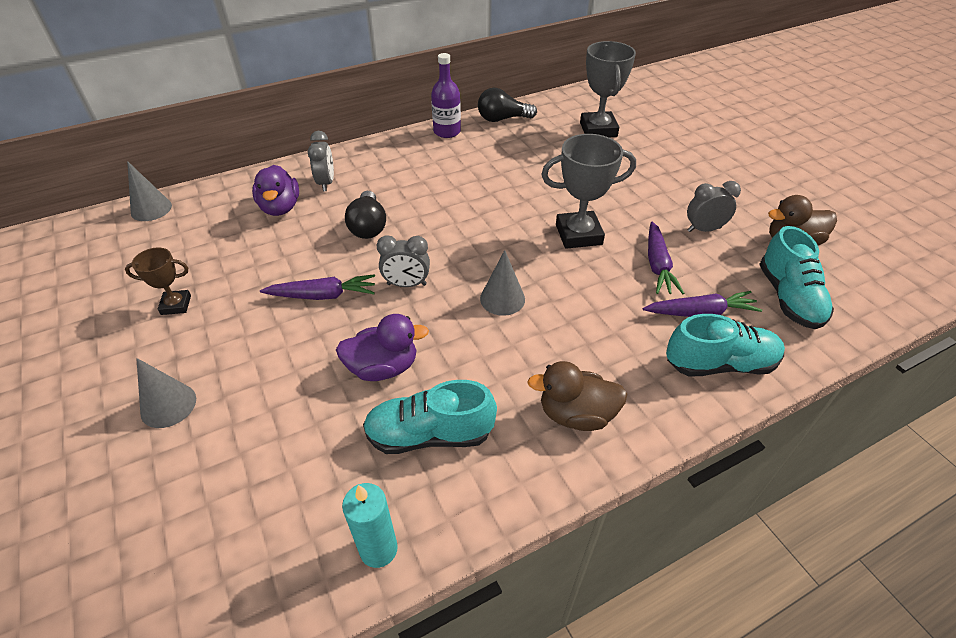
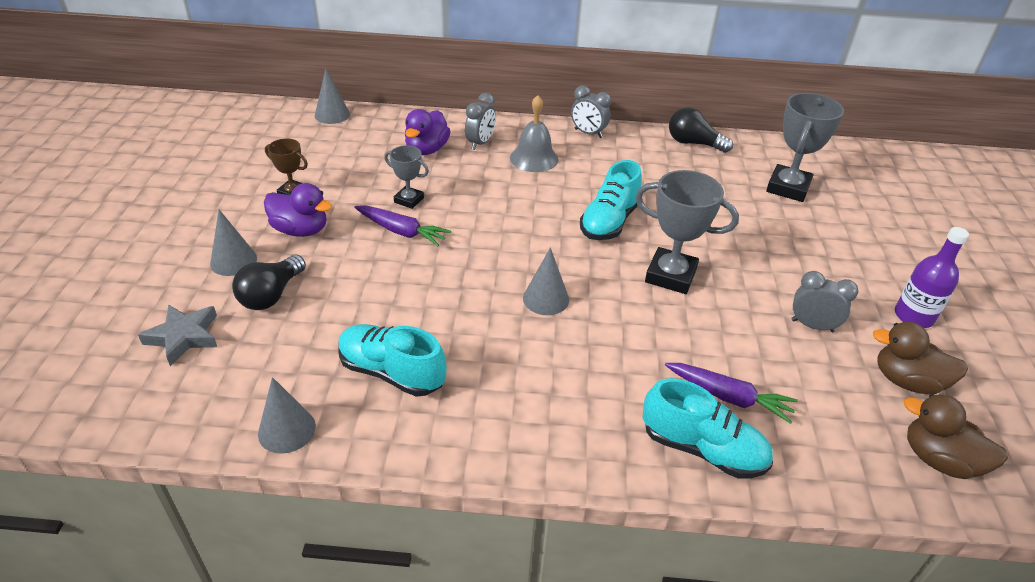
camera: 30 degrees right, 5 degrees down
(180, 516) = (184, 337): none -> grey star
(304, 262) = (409, 200): none -> grey trophy
(368, 226) = (484, 192): black light bulb -> black light bulb (271, 295)
(378, 549) = (287, 430): turquoise candle -> grey cone
(383, 367) = (400, 306): purple duck -> purple duck (300, 230)
(386, 179) = (534, 158): none -> grey bell
(406, 284) = (474, 251): grey clock -> grey clock (588, 133)
(447, 132) = (627, 136): purple bottle -> purple bottle (913, 316)
(576, 414) = (523, 419): brown duck -> brown duck (939, 460)
(657, 265) = (726, 336): purple carrot -> none
(788, 298) = (844, 429): turquoise shoe -> turquoise shoe (609, 222)

